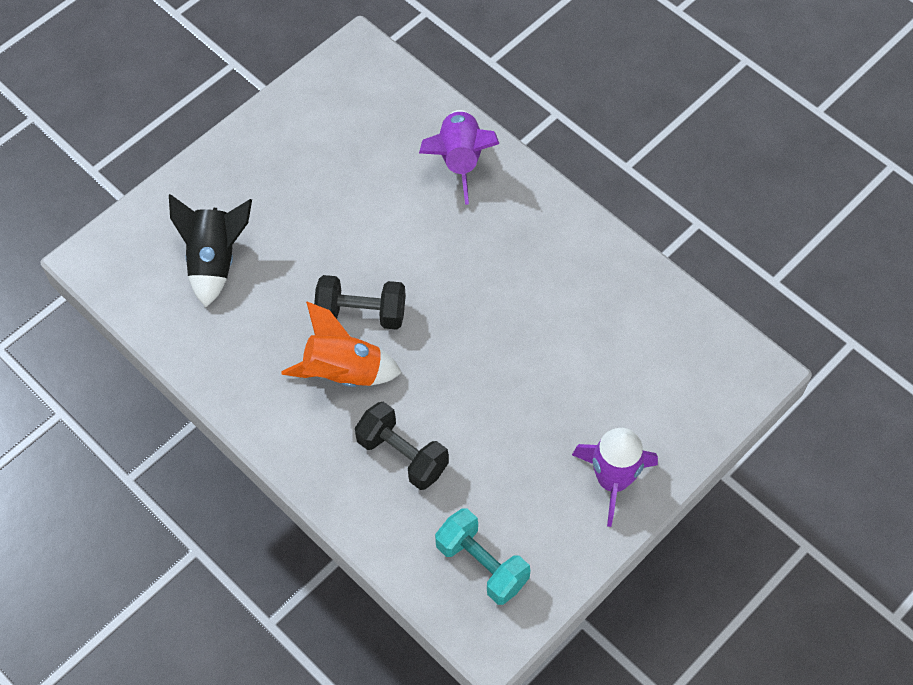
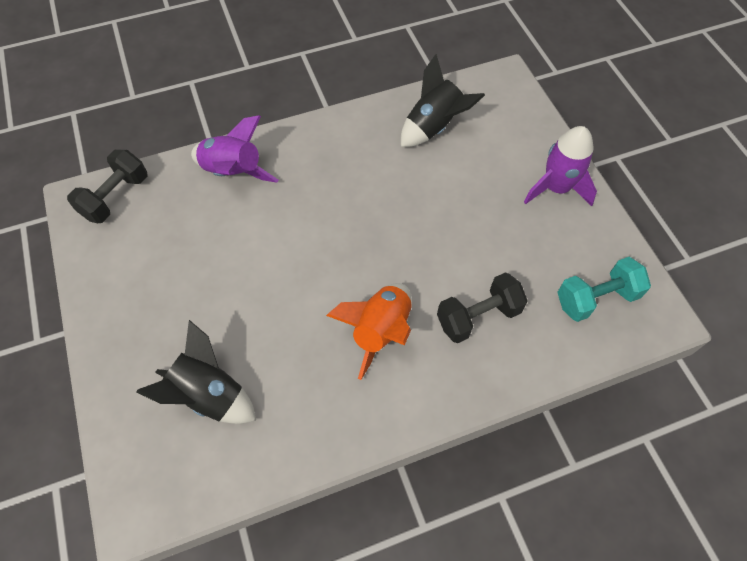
camera: 65 degrees left, 0 degrees up
(361, 313) = (331, 295): black dumbbell -> black dumbbell (116, 197)
(631, 322) = (434, 127): none -> black rocket

